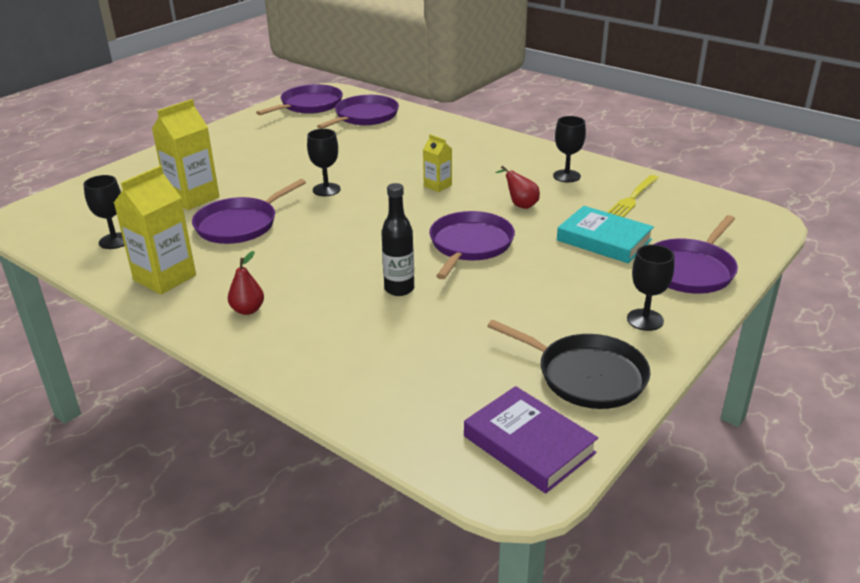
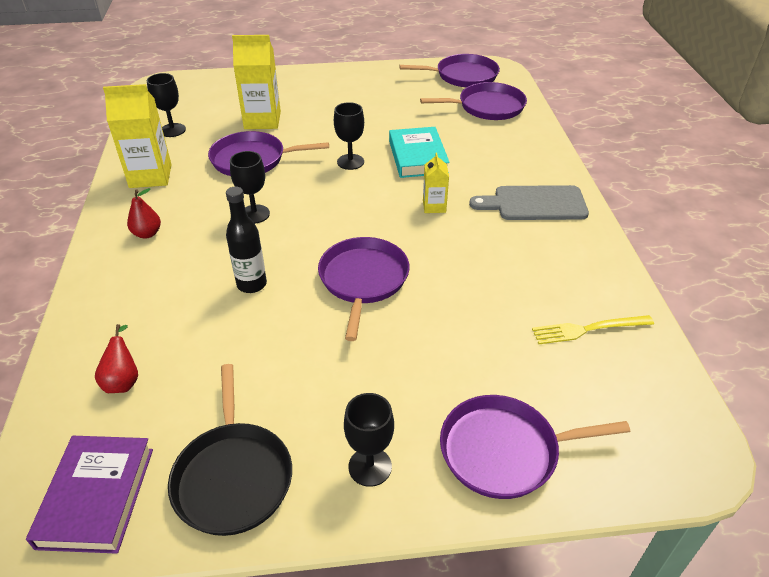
camera: 45 degrees right, 10 degrees up
(470, 245) = (363, 280): purple pan -> purple pan turned 60 degrees counterclockwise
(496, 155) = (534, 203): none -> grey cutting board
(520, 205) = (469, 268): red pear -> red pear (123, 381)
(566, 176) = (562, 264): black goblet -> black goblet (254, 214)
(604, 240) = (479, 355): turquoise book -> turquoise book (417, 157)

